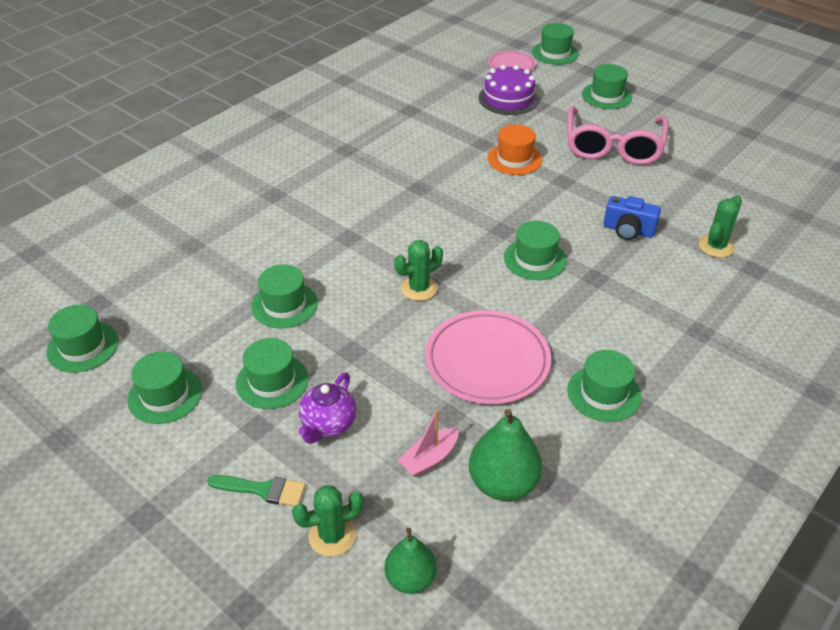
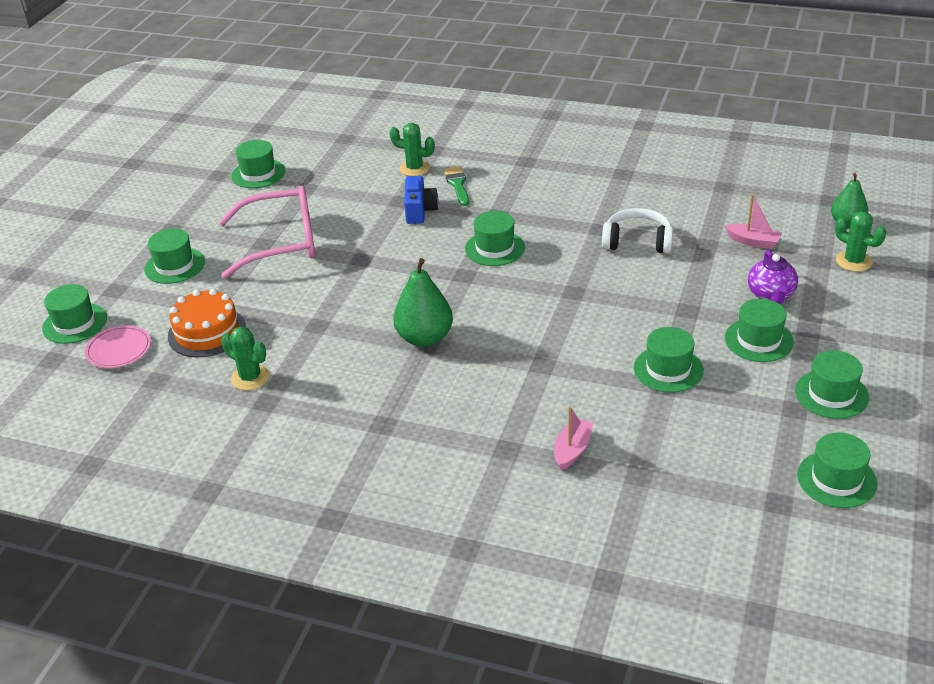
camera: 110 degrees left, 5 degrees down
(245, 223) = (572, 450): none -> pink boat
(263, 490) = (855, 304): green brush -> green brush (457, 184)
(328, 424) = (771, 295): purple teapot -> purple teapot turned 90 degrees clockwise
(419, 288) = (582, 298): green cactus -> green cactus (250, 378)
(487, 361) = (637, 242): pink plate -> white headphones
(503, 483) = (742, 208): green pear -> green pear (424, 338)
(508, 98) = (207, 332): purple cake -> orange cake
(514, 159) = (337, 297): orange hat -> none
(604, 393) = (624, 187): green hat -> green hat (258, 174)

